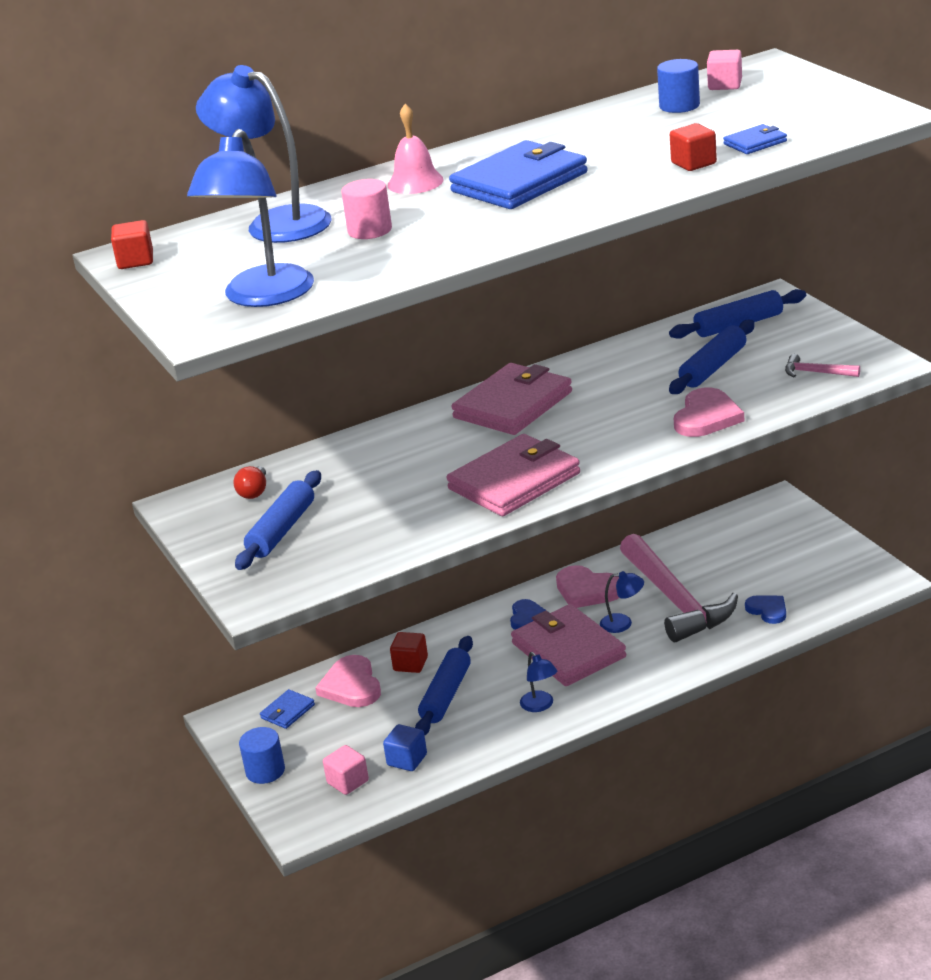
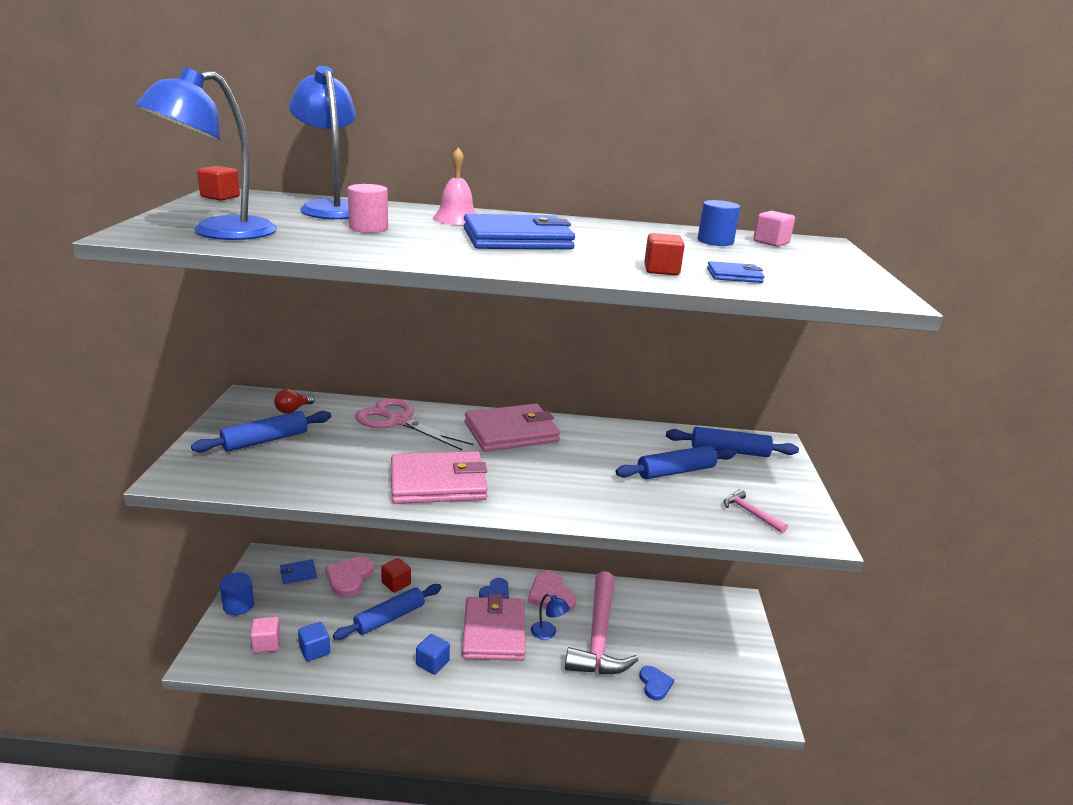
camera: 25 degrees right, 5 degrees down
(383, 449) = (398, 421): none -> pink scissors
(540, 706) = (432, 663): blue lamp -> blue cube
(706, 417) = (626, 505): pink heart -> none

